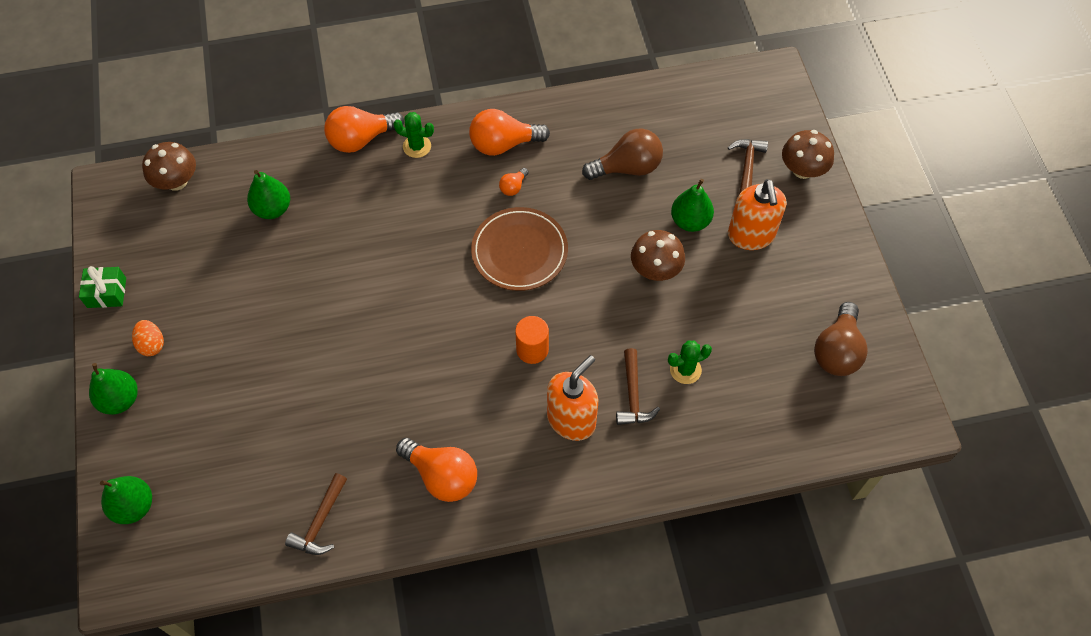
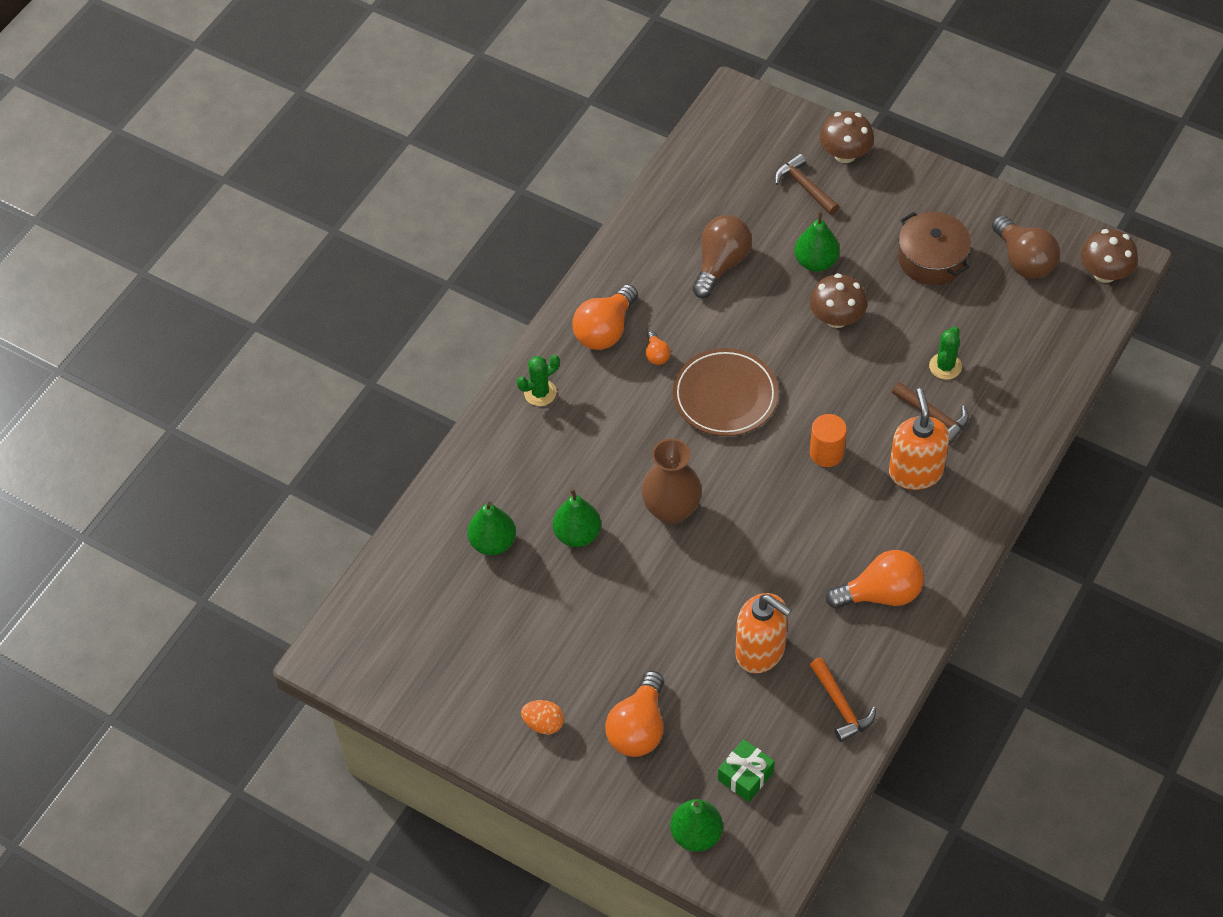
camera: 45 degrees left, 5 degrees down
(107, 293) = (450, 726): green gift -> green gift (745, 776)
(120, 400) = (578, 782): green pear -> green pear (577, 534)
(176, 181) = (382, 597): brown mushroom -> brown mushroom (1105, 273)
(320, 522) = (841, 706): brown hammer -> orange hammer
(361, 139) = (487, 428): orange light bulb -> orange light bulb (638, 728)
(393, 291) = (671, 510): none -> brown vase
(751, 235) = (870, 233): orange soap dispenser -> orange soap dispenser (760, 651)
(772, 290) = (931, 259): none -> brown pot

